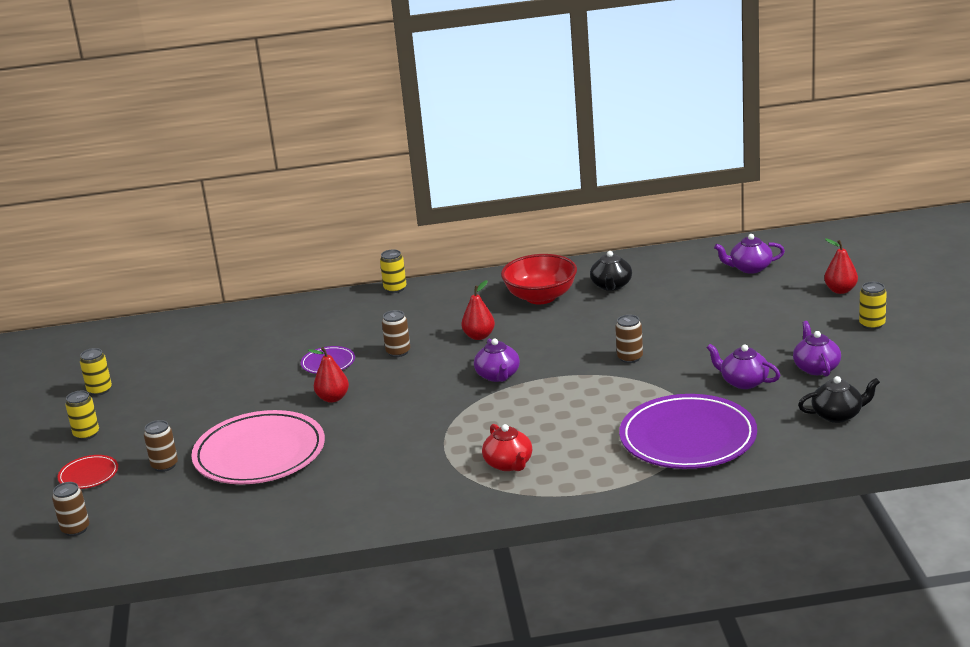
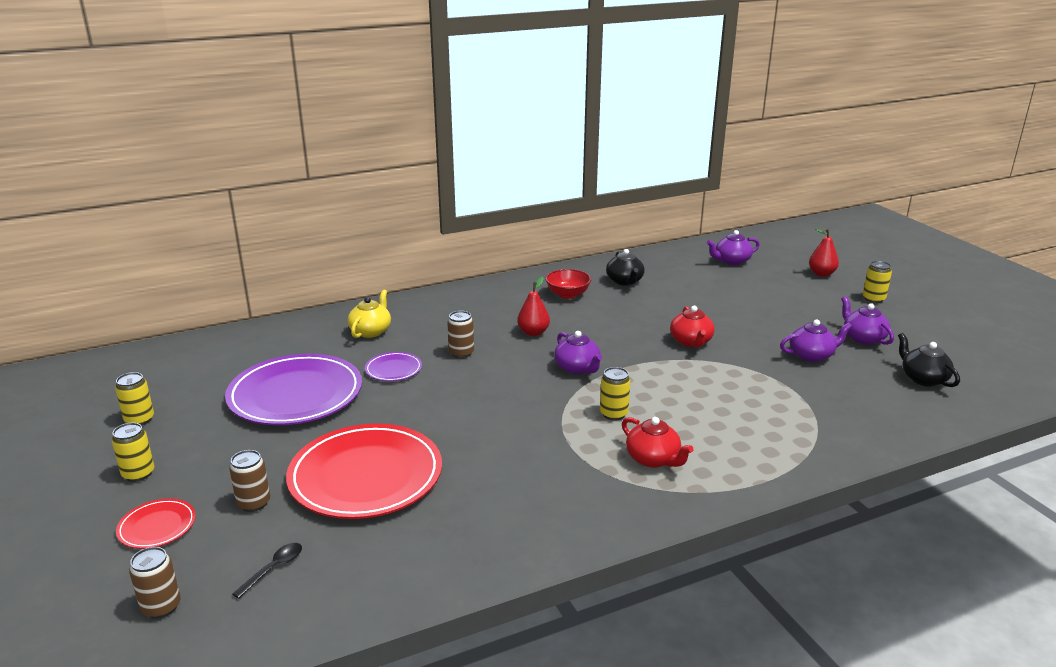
camera: 20 degrees left, 0 degrees up
(161, 513) = (273, 569): none -> black spoon
(259, 454) = (366, 476): pink plate -> red plate
(326, 323) = (371, 331): none -> yellow teapot
(333, 398) = (418, 405): red pear -> none
(395, 288) = (423, 295): yellow can -> yellow can (613, 414)
(541, 297) = (568, 294): red bowl -> red bowl, size x0.65
(630, 358) = (691, 342): brown can -> red teapot
(688, 438) = (809, 413): purple plate -> purple plate (295, 395)
(743, 382) = (812, 355): purple teapot -> purple teapot turned 150 degrees clockwise
(838, 415) = (923, 378): black teapot -> black teapot turned 90 degrees counterclockwise

